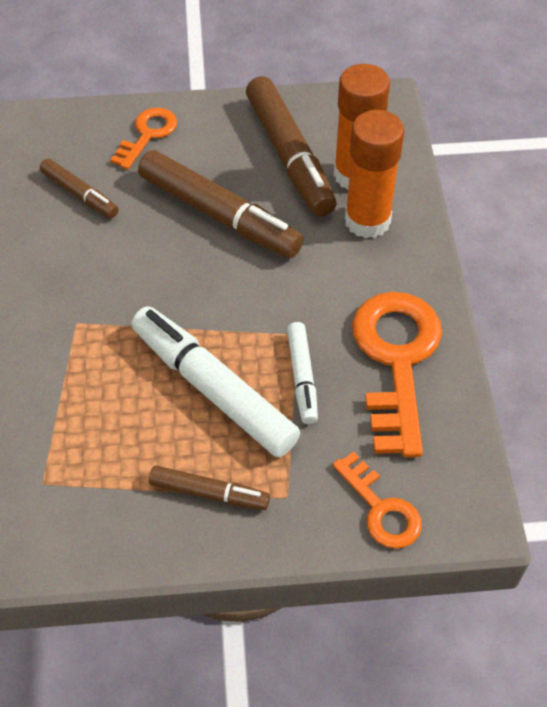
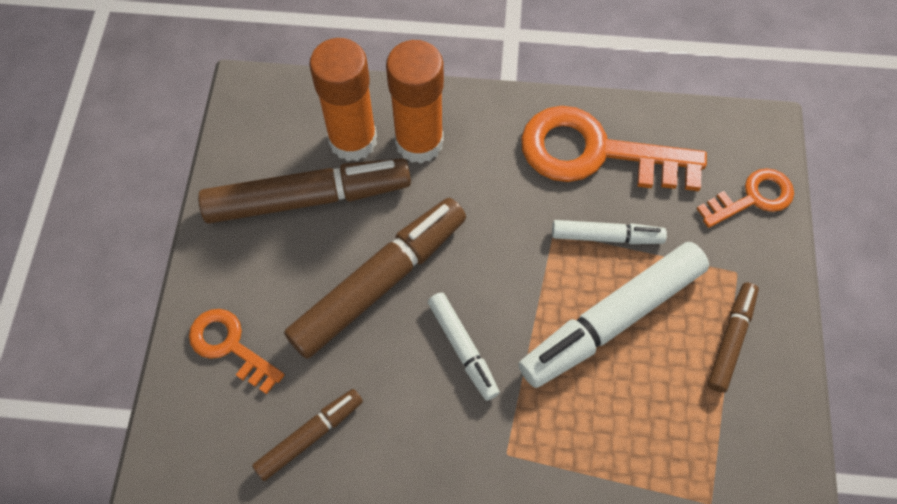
camera: 80 degrees left, 10 degrees up
(167, 280) = (463, 348): none -> white marker

